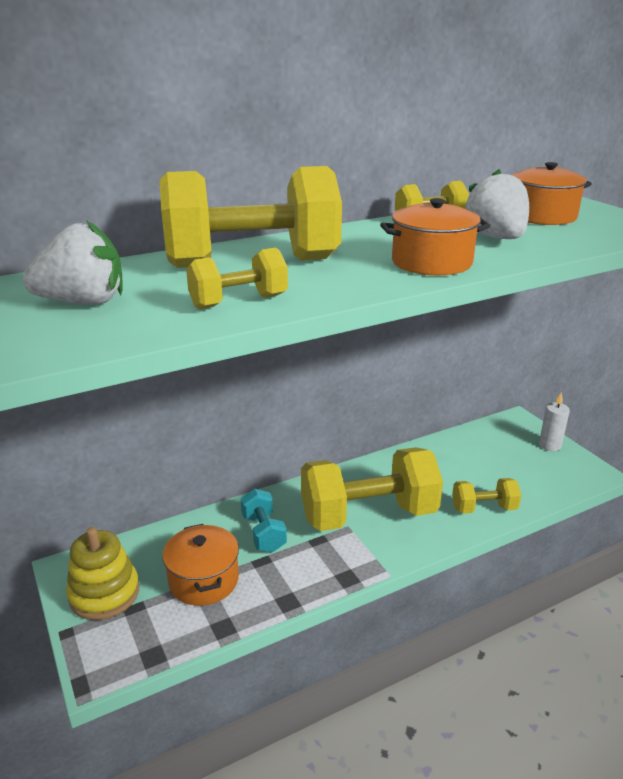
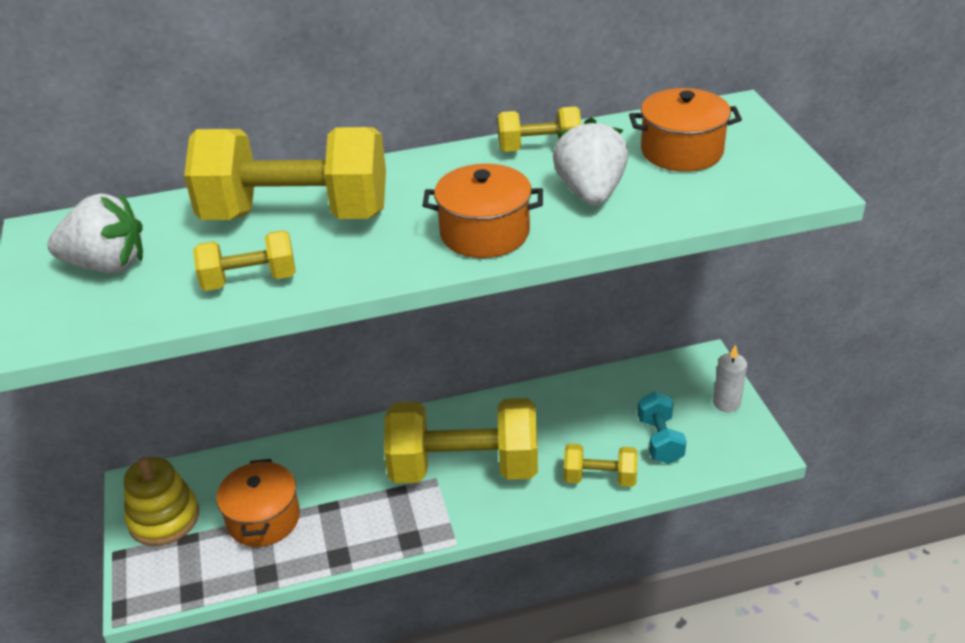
camera: 15 degrees right, 10 degrees up
(263, 533) = (342, 473): turquoise dumbbell -> turquoise dumbbell (660, 440)

